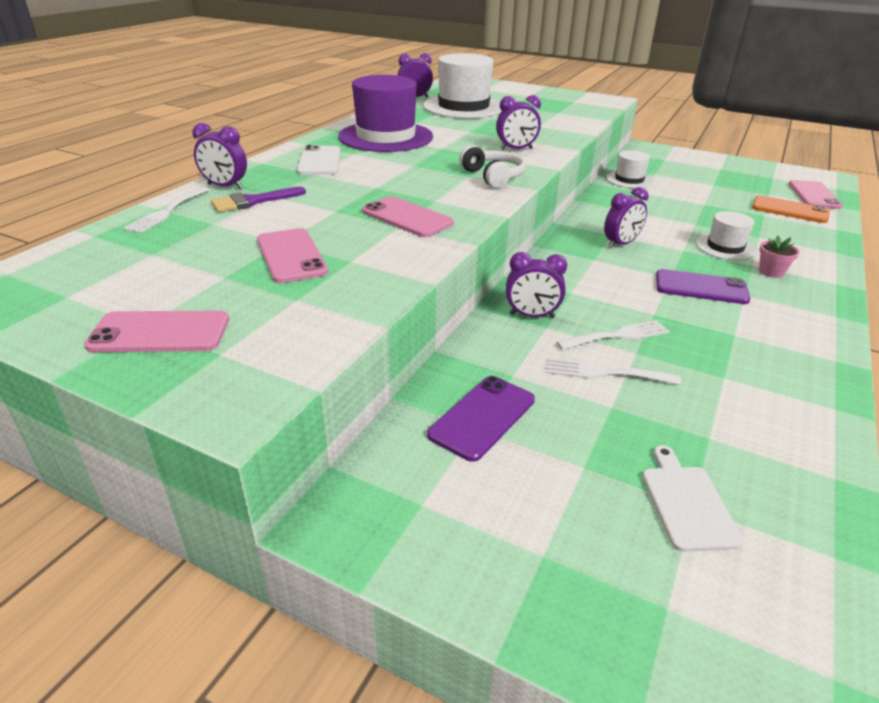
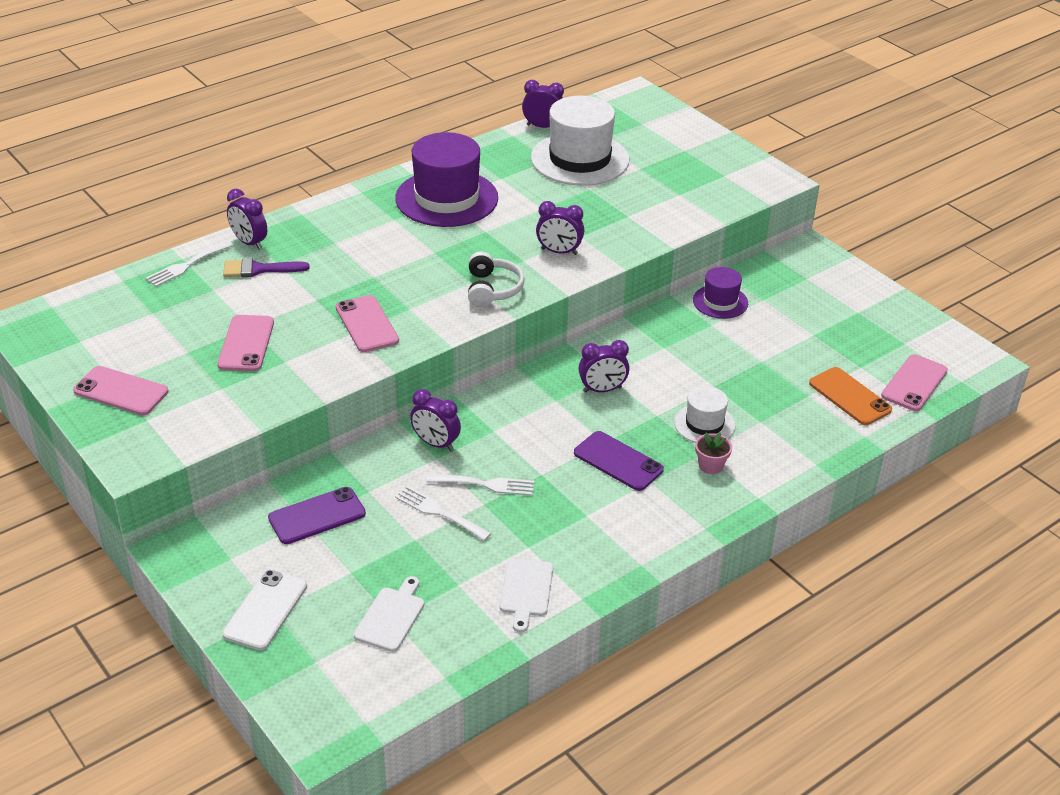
camera: 25 degrees right, 5 degrees up
(319, 161) = (353, 225): white phone -> white phone (265, 610)
(629, 180) = (720, 302): white hat -> purple hat
(779, 419) = (526, 590): none -> white cutting board

